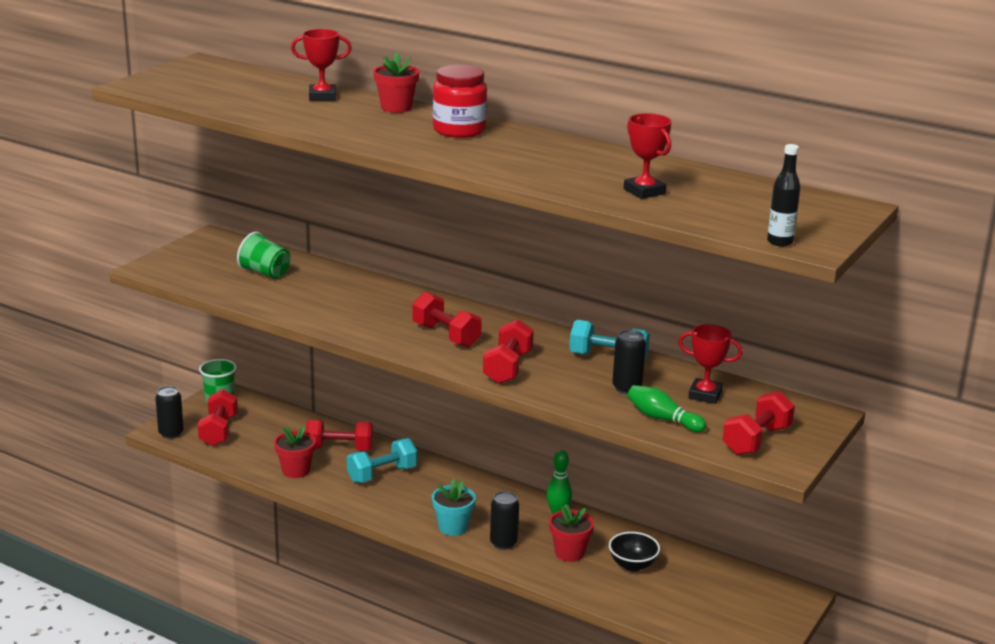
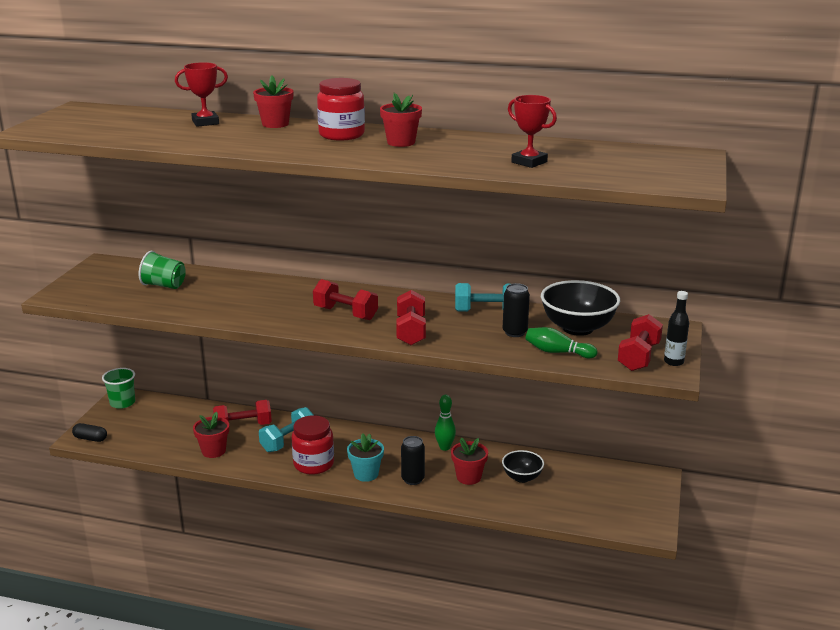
camera: 15 degrees left, 0 degrees up
(171, 433) = (90, 438): black can -> black capsule
(218, 431) = (132, 429): red dumbbell -> none
(399, 505) = (313, 464): none -> red jar
(518, 148) = (401, 142): none -> red flower pot
(705, 395) = (577, 328): red trophy -> black bowl
(780, 242) = (667, 185): black bottle -> black bottle (673, 362)

